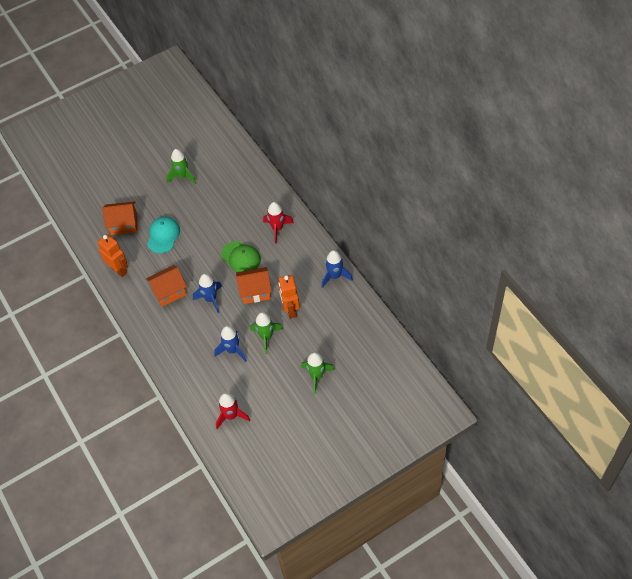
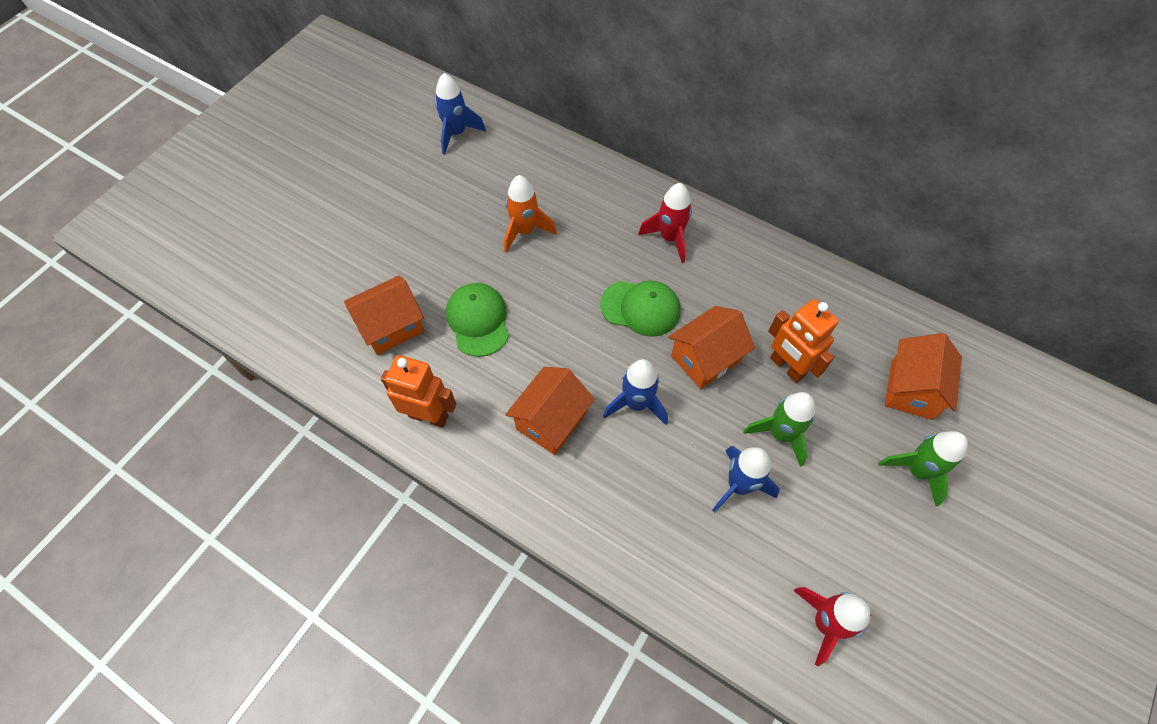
camera: 30 degrees left, 5 degrees up
(163, 235) = (478, 320): turquoise cap -> green cap
(182, 176) = (452, 207): green rocket -> none
(210, 200) = (525, 231): none -> orange rocket
(335, 276) = (817, 281): blue rocket -> blue rocket (456, 133)
(342, 342) = (911, 389): none -> orange house

